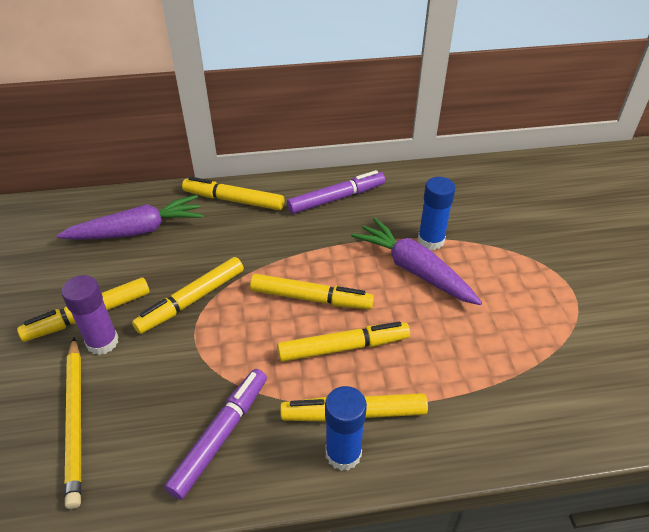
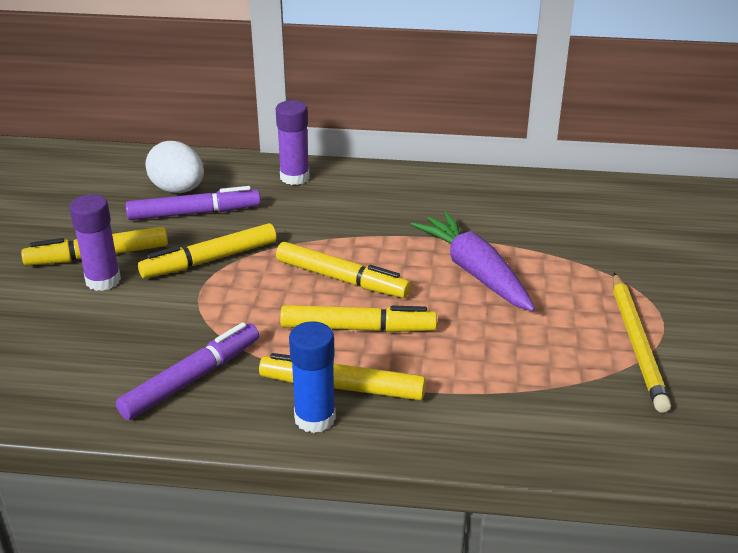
camera: 15 degrees right, 10 degrees down
(75, 420) = (51, 339): yellow pencil -> yellow pencil (636, 343)
(138, 230) = (178, 190): purple carrot -> white egg
(234, 200) = (294, 177): yellow marker -> purple glue stick
(336, 198) = (414, 192): purple marker -> purple marker (194, 213)
(431, 240) = (509, 247): blue glue stick -> none

